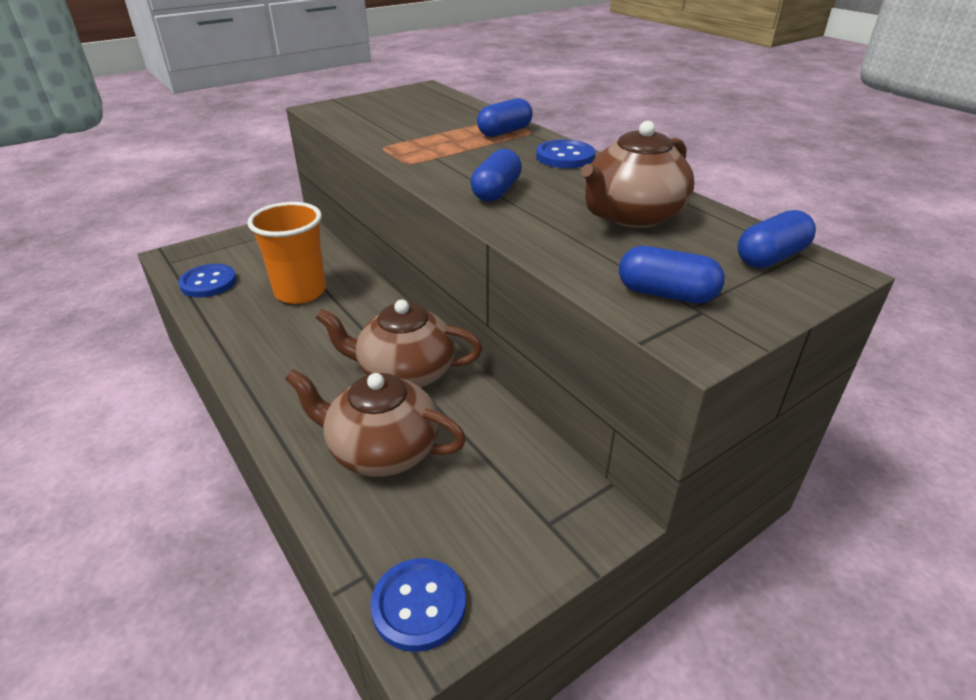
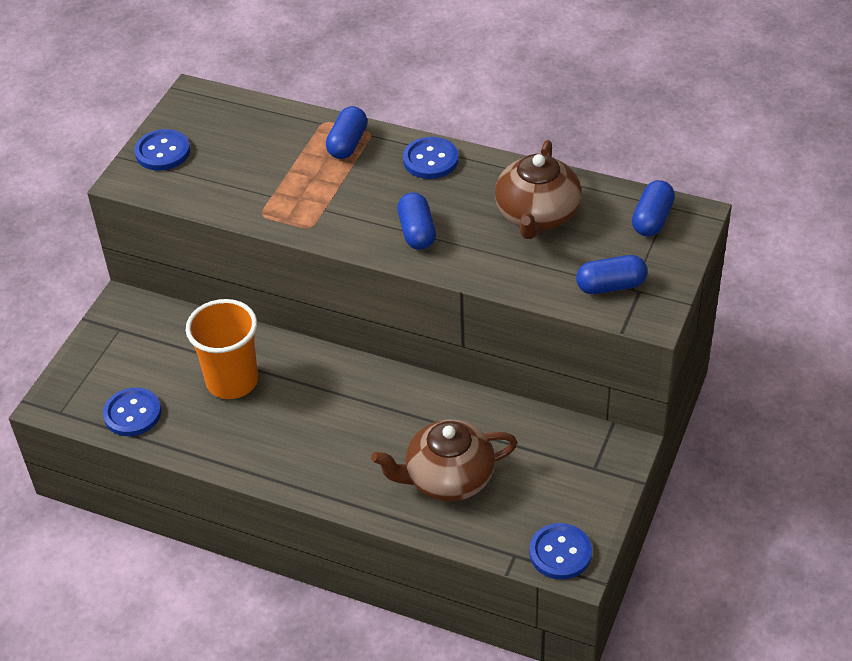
camera: 30 degrees left, 10 degrees up
(364, 103) = (163, 152): none -> blue button
(405, 372) = (403, 412): brown teapot -> none

